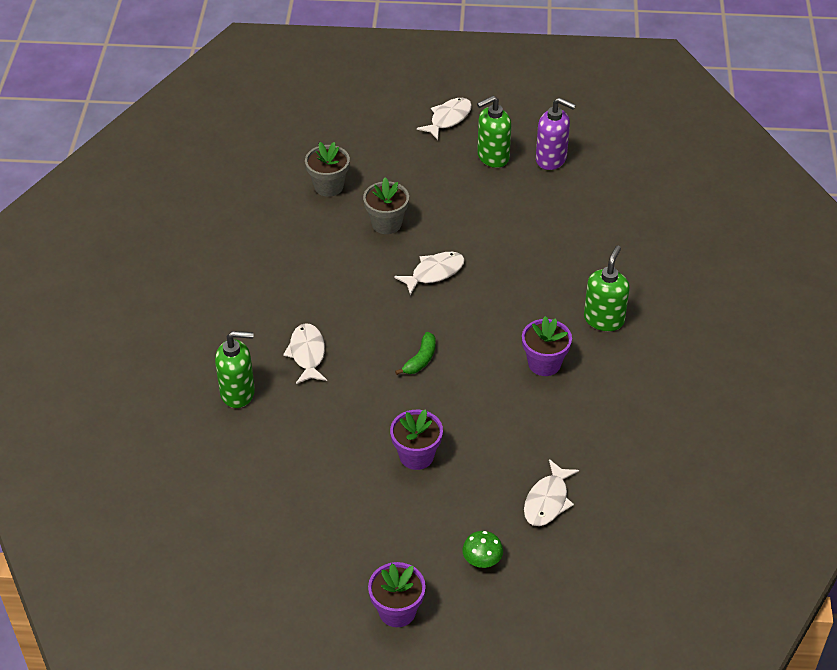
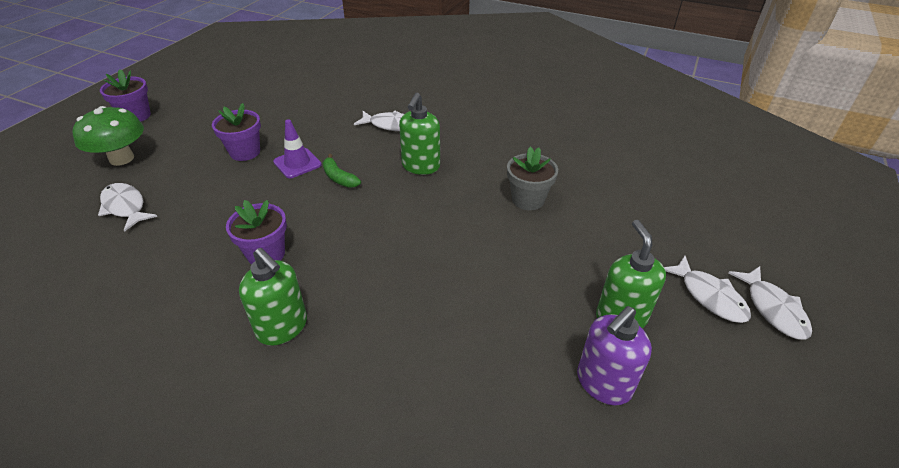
camera: 110 degrees right, 5 degrees down
(238, 393) = (377, 93): green soap dispenser -> green soap dispenser (420, 166)
(328, 186) = (598, 176): grey flower pot -> none
(414, 402) = (297, 163): none -> purple traffic cone
(434, 273) = (441, 213): white fish -> white fish (773, 309)
(482, 561) = (121, 158): green mushroom -> green mushroom, size x1.83

